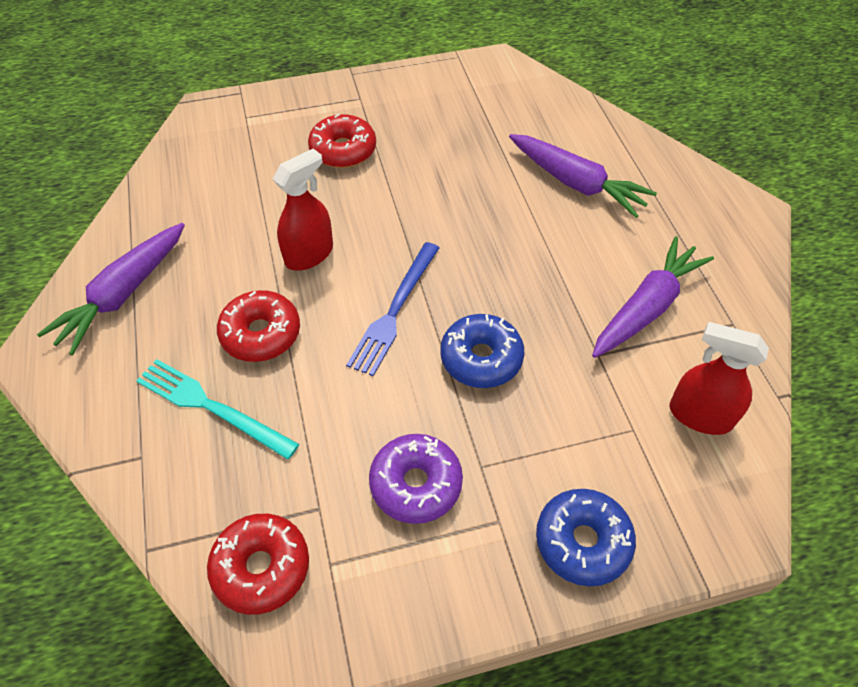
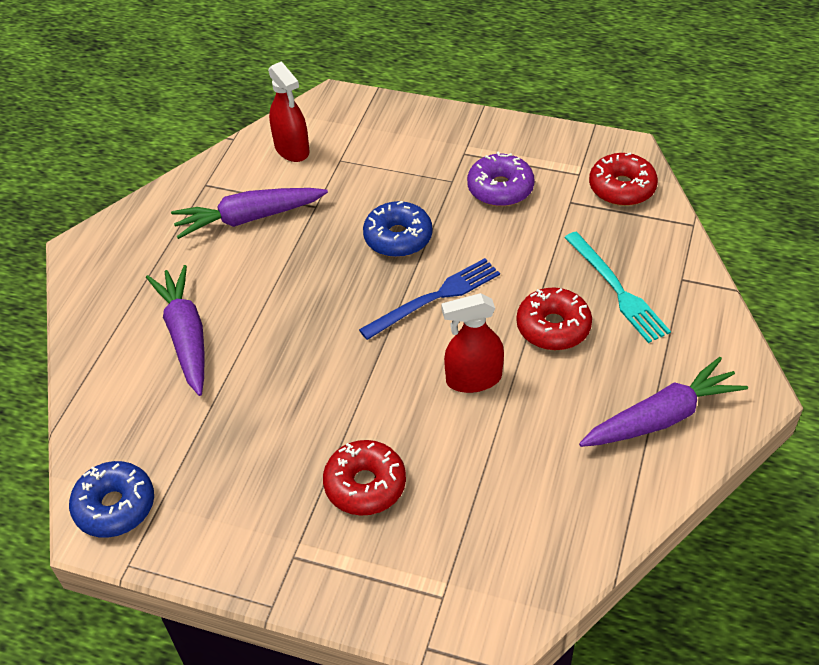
camera: 145 degrees left, 5 degrees down
(582, 541) = (424, 127): blue donut -> blue donut (115, 506)

